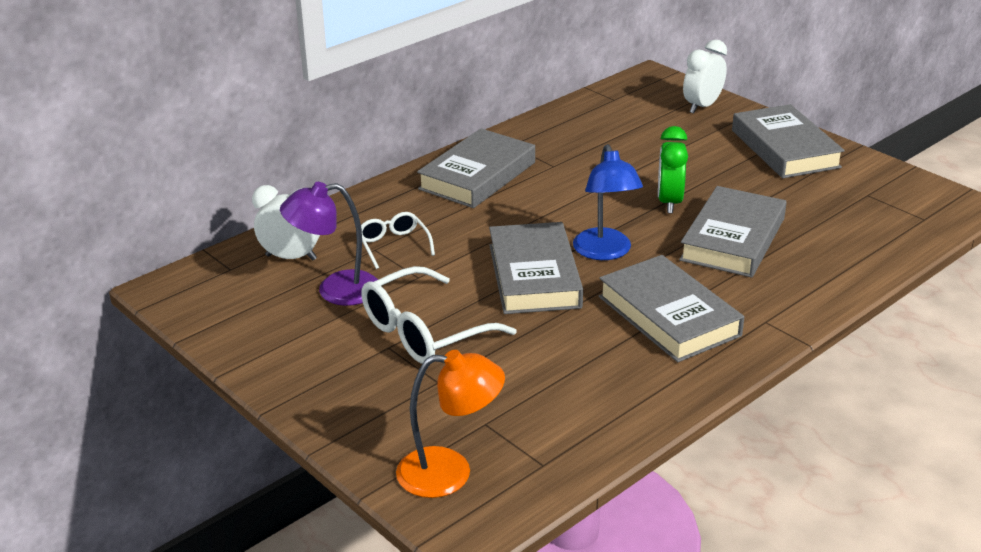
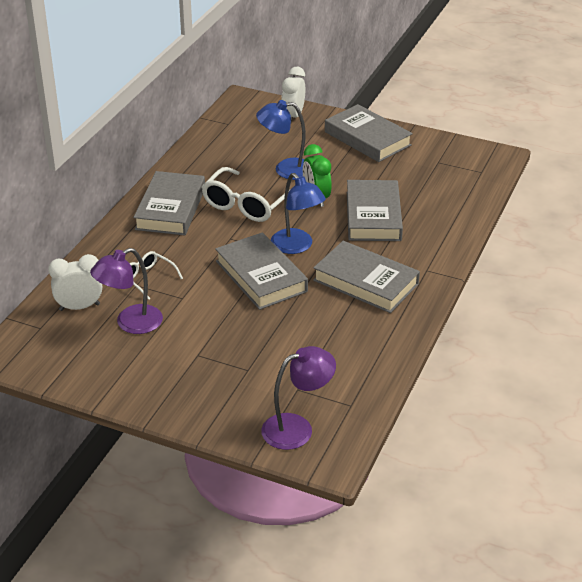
camera: 25 degrees left, 5 degrees up
(424, 332) = (214, 337): white glasses -> white glasses (246, 205)
(450, 472) = (297, 428): orange lamp -> purple lamp
(651, 162) = (285, 169): none -> blue lamp

